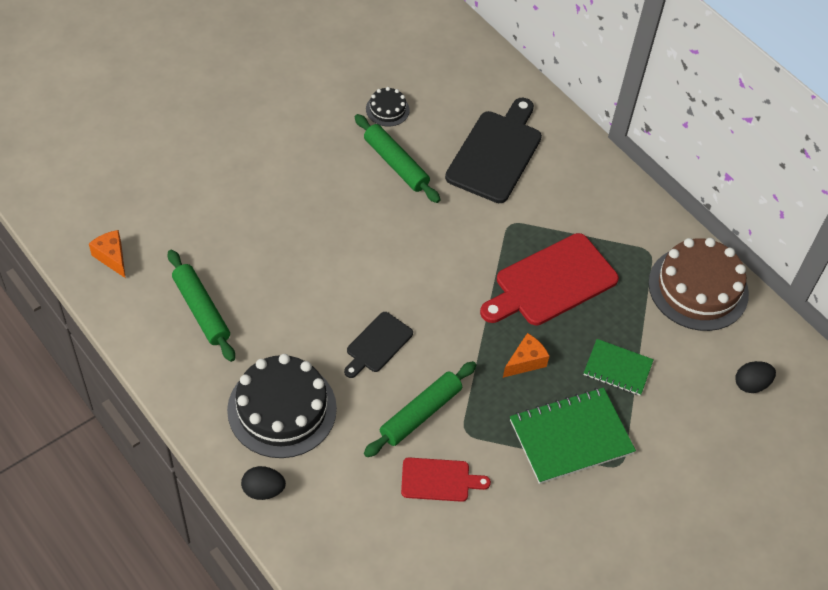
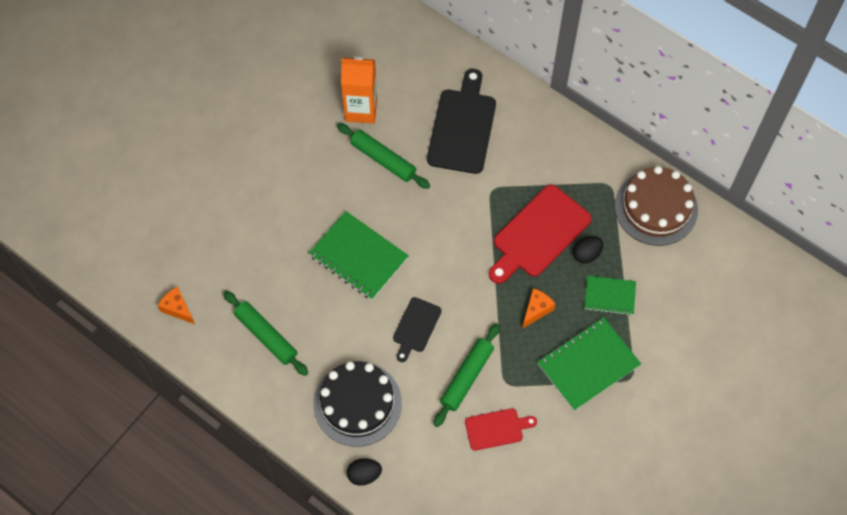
camera: 10 degrees left, 10 degrees up
(335, 255) = (358, 257): none -> green notebook
(387, 109) = (361, 109): black cake -> orange carton
(751, 384) = (716, 281): black egg -> black egg (586, 254)

